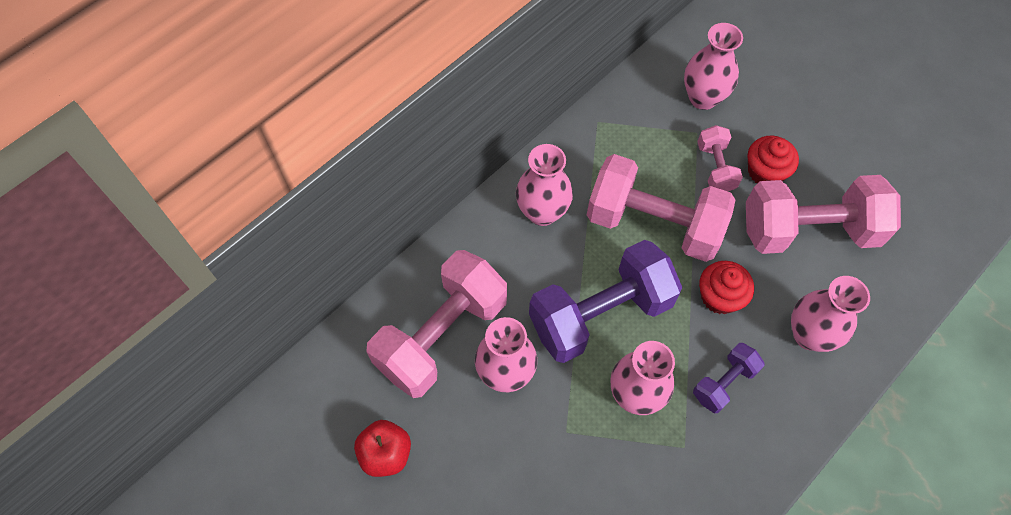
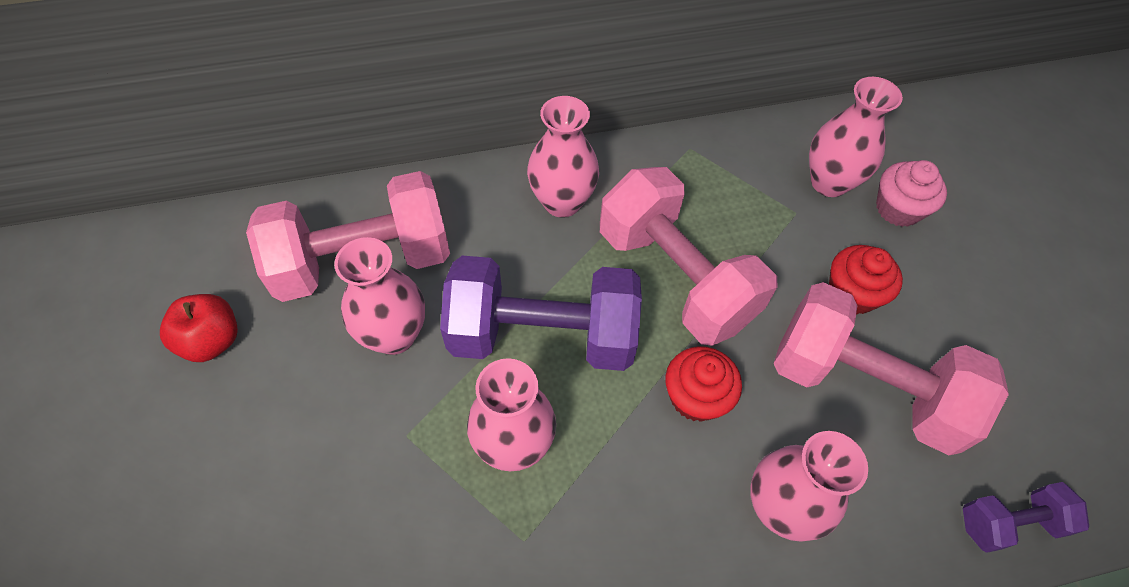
camera: 30 degrees right, 5 degrees down
(715, 167) = (792, 258): pink dumbbell -> none
(724, 383) = (628, 497): purple dumbbell -> purple dumbbell (1008, 522)
(756, 94) = (898, 209): none -> pink cupcake

